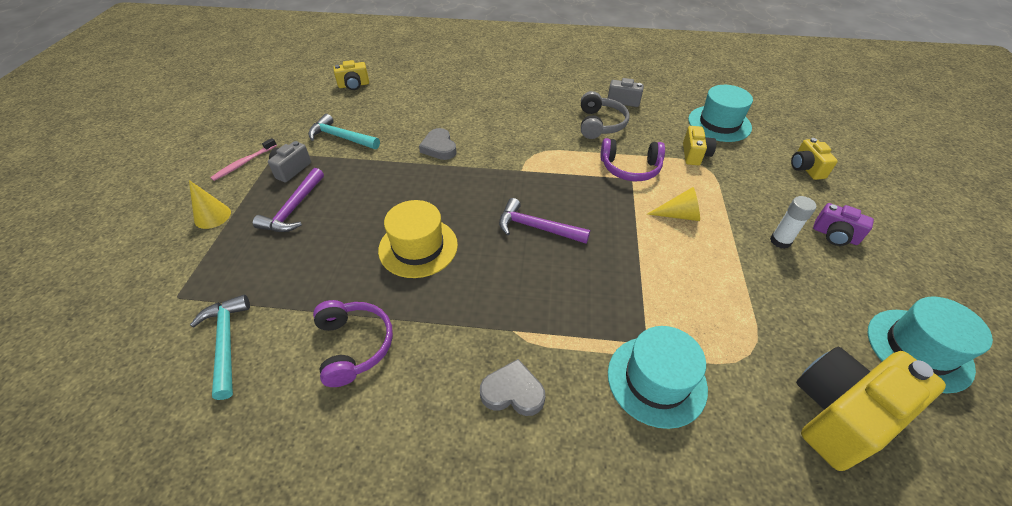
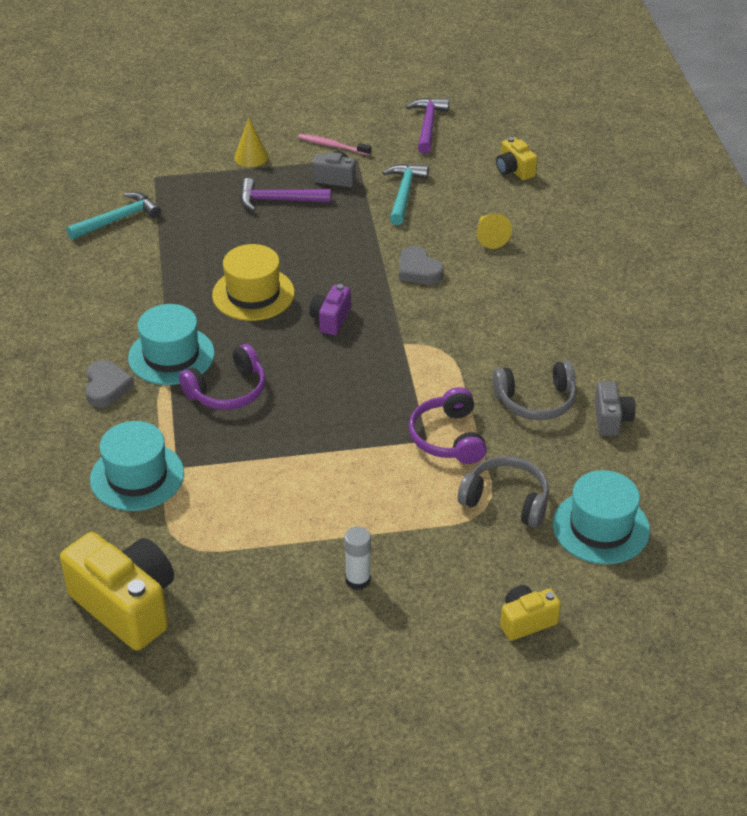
camera: 75 degrees right, 5 degrees down
(354, 345) = (131, 287): purple headphones -> purple headphones (228, 391)
(439, 147) = (418, 270): grey heart -> grey heart turned 90 degrees counterclockwise
(536, 227) = (309, 371): purple hammer -> purple hammer (428, 125)
(679, 215) = (373, 486): yellow cone -> yellow cone (489, 237)
(694, 155) = (506, 500): yellow camera -> grey headphones
(834, 235) = (387, 635): purple camera -> purple camera (330, 319)
(918, 349) = (220, 685): turquoise hat -> turquoise hat (171, 356)

